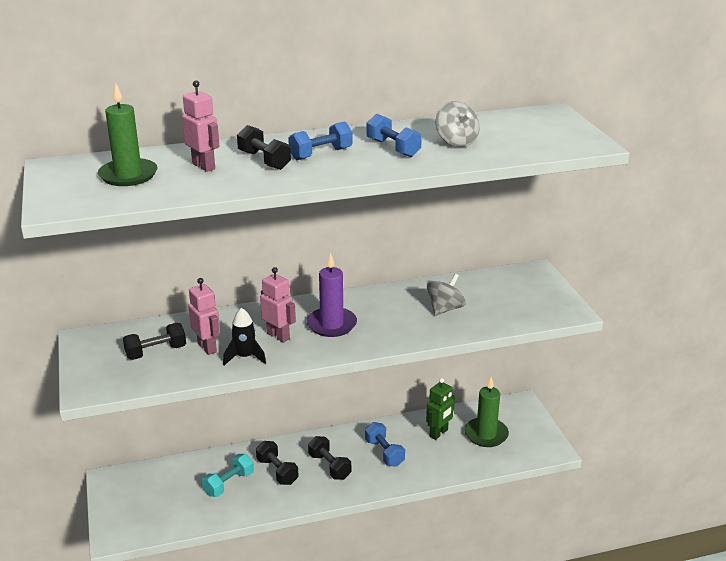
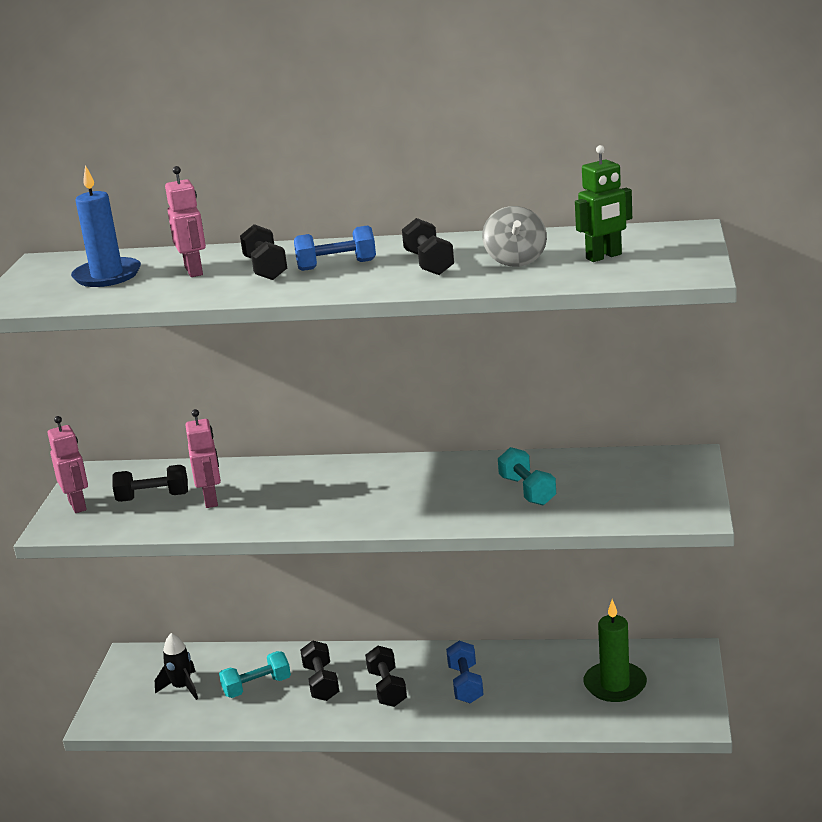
camera: 25 degrees right, 5 degrees down
(128, 175) = (107, 276): green candle -> blue candle
(245, 357) = (244, 516): black rocket -> black rocket (182, 687)
(278, 336) = (299, 497): pink robot -> pink robot (78, 505)
(331, 324) = (371, 492): purple candle -> none
(393, 148) = (429, 263): blue dumbbell -> black dumbbell
(439, 433) = (551, 672): green robot -> green robot (604, 257)
(445, 309) = (527, 491): grey spinning top -> turquoise dumbbell

